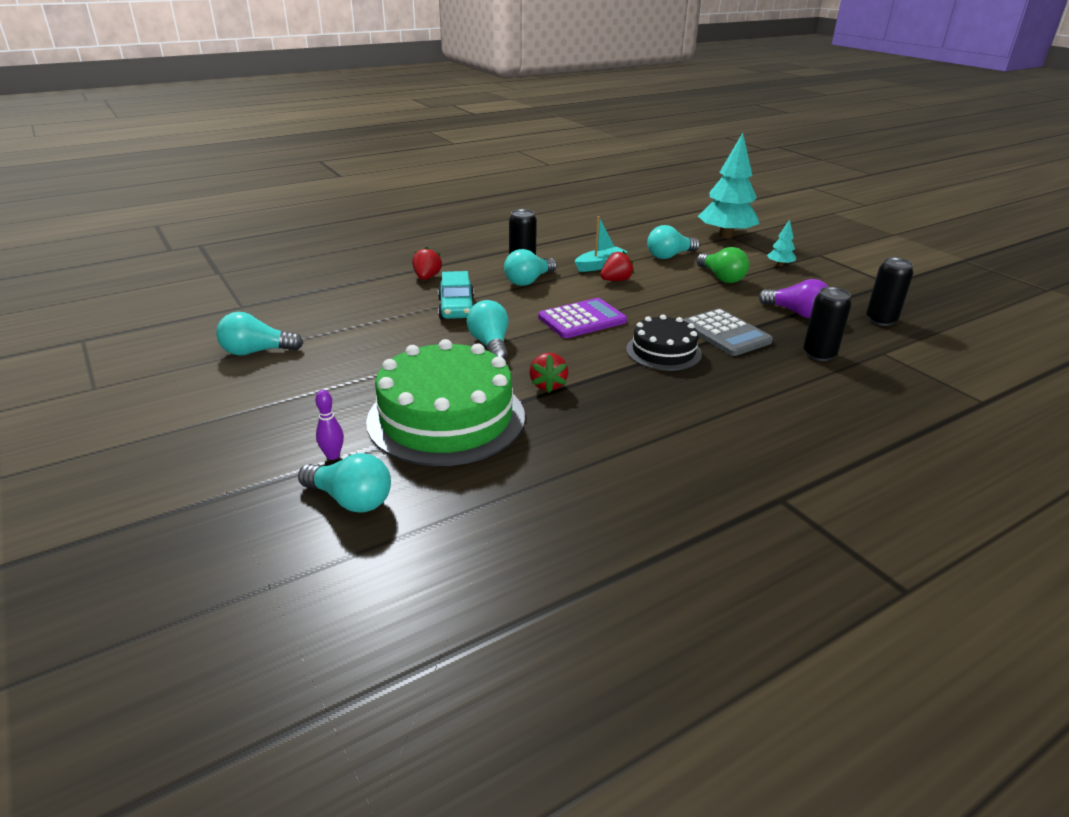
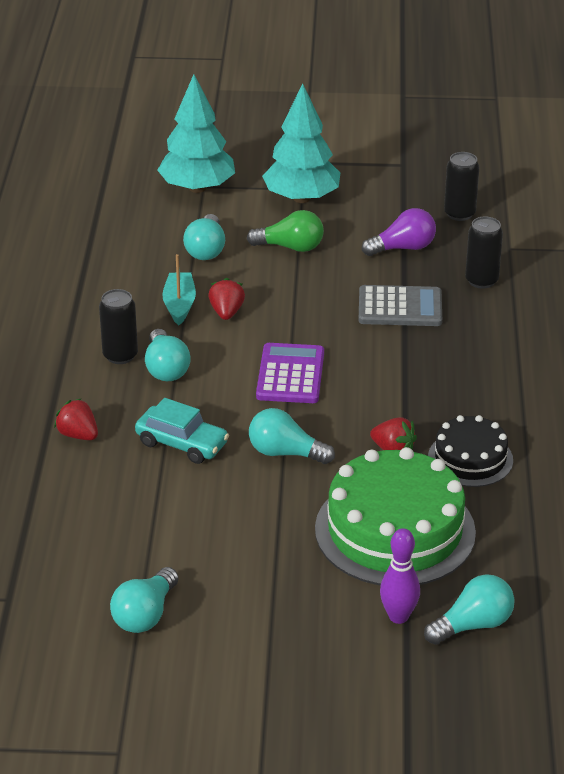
camera: 55 degrees left, 5 degrees up
(333, 455) = (398, 616): purple bowling pin -> purple bowling pin, size x1.52
(663, 351) = (397, 358): black cake -> black cake (470, 458)
(780, 265) = (301, 198): turquoise tree -> turquoise tree, size x2.31

